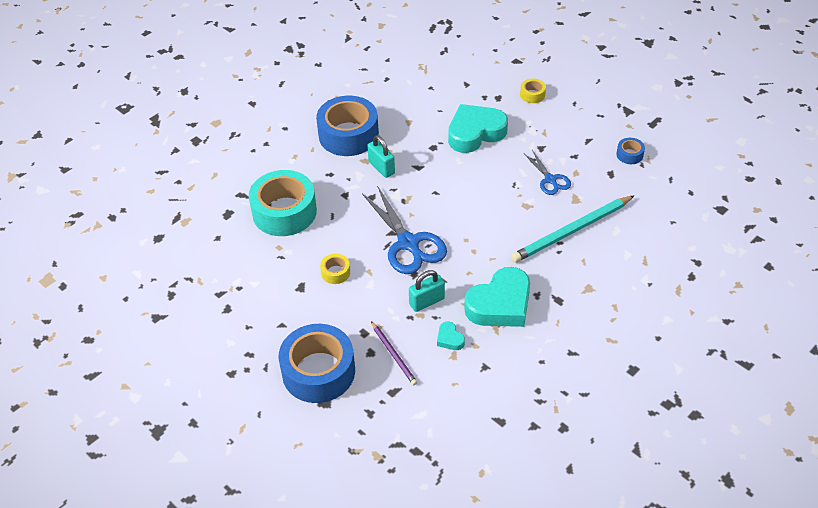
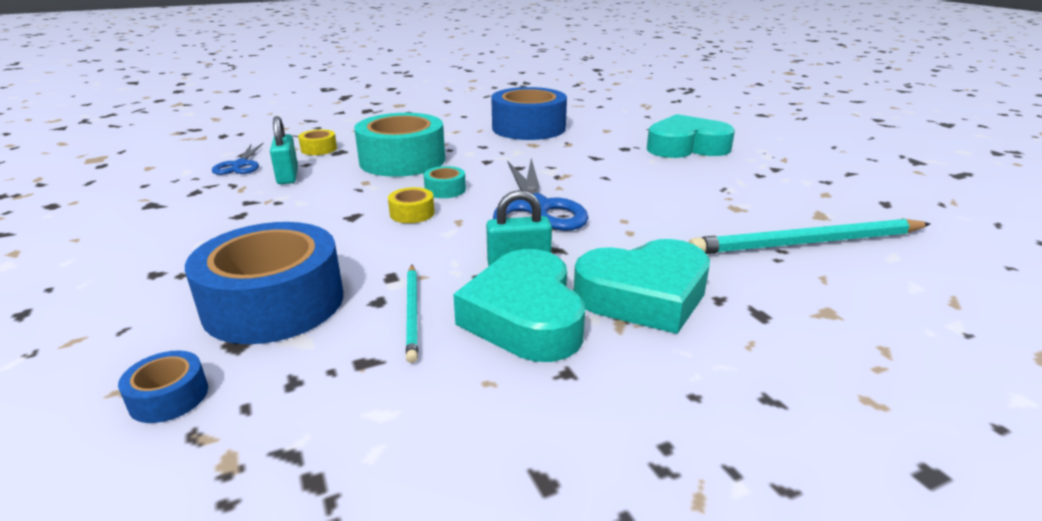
camera: 20 degrees right, 20 degrees down
(339, 240) = (445, 190): none -> turquoise tape
(381, 168) = (549, 151): turquoise padlock -> turquoise padlock (288, 176)
(394, 354) = (412, 313): purple pencil -> turquoise pencil
(450, 339) = (525, 317): turquoise heart -> turquoise heart, size x2.33
(532, 95) = (775, 134): yellow tape -> yellow tape (319, 149)
(550, 179) = (782, 193): blue scissors -> blue scissors (240, 165)
(629, 155) = (919, 193): blue tape -> blue tape (169, 397)

